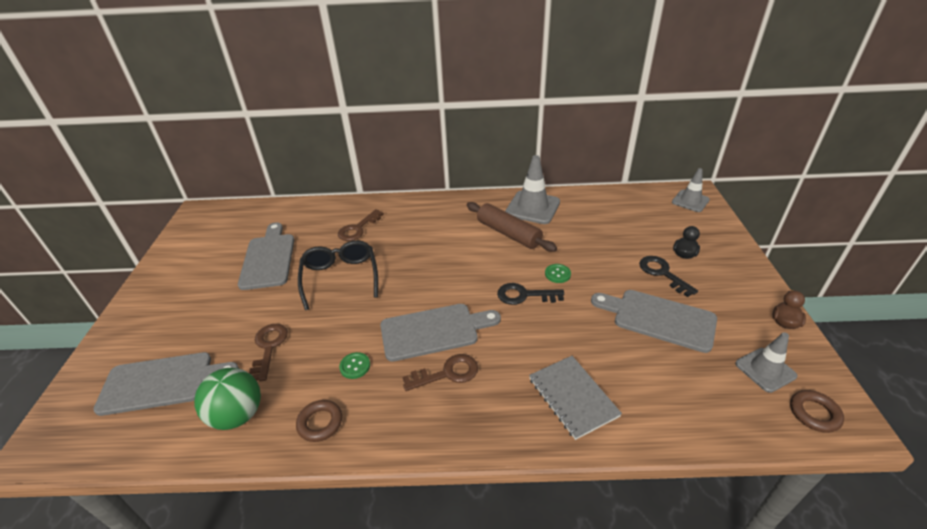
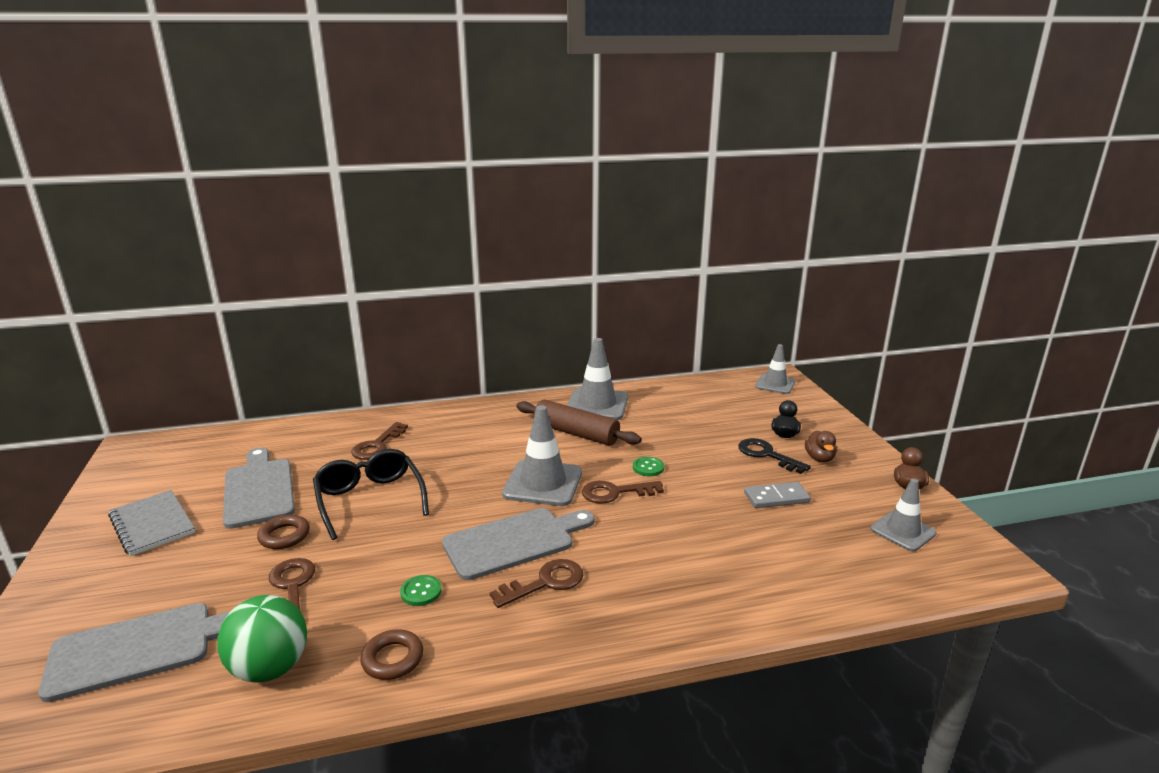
camera: 15 degrees left, 15 degrees down
(470, 279) = (543, 483): none -> grey traffic cone
(524, 295) = (615, 493): black key -> brown key
(573, 397) = (705, 585): grey notebook -> grey notebook (152, 524)
(658, 318) = (776, 498): grey cutting board -> grey domino
(709, 283) = (819, 458): none -> brown duck
(814, 413) = (963, 563): brown ring -> brown ring (284, 536)

